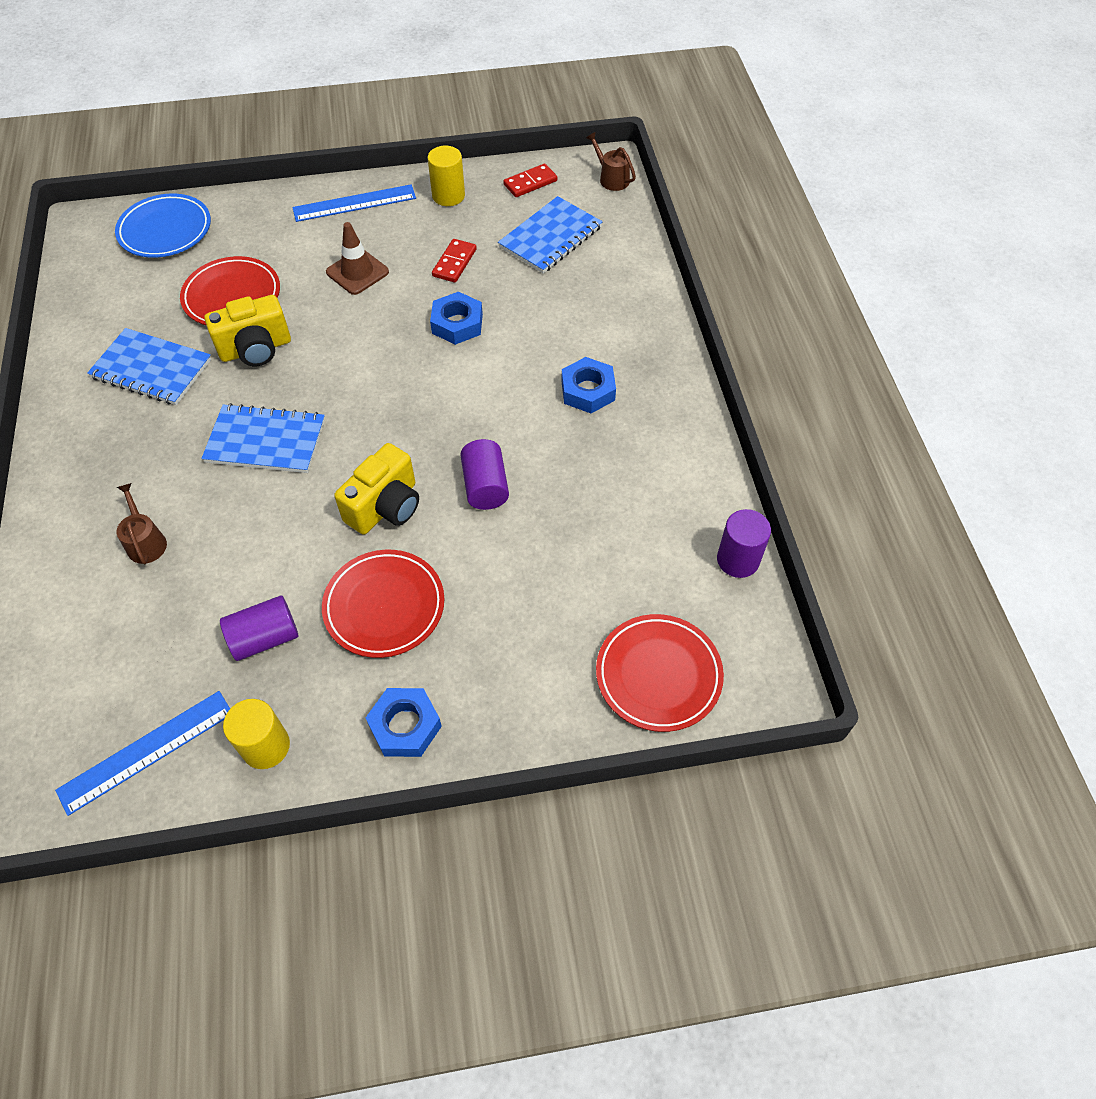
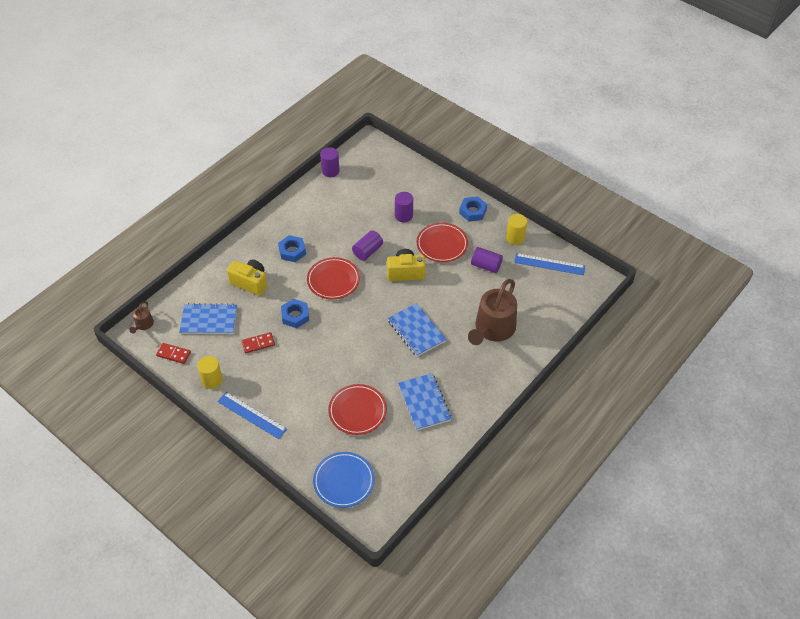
camera: 130 degrees left, 5 degrees down
(146, 542) = (493, 329): brown watering can -> brown watering can, size x2.24
(256, 349) = (377, 374): yellow camera -> yellow camera (250, 283)
(357, 272) = (298, 375): brown traffic cone -> none
(512, 597) = (403, 215): none -> purple cylinder
(658, 675) = (393, 167): red plate -> red plate (333, 280)

